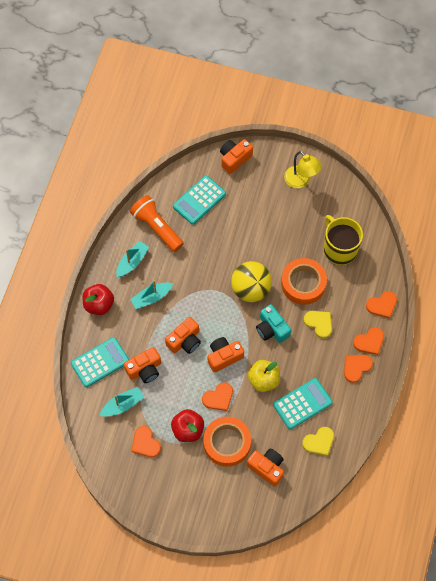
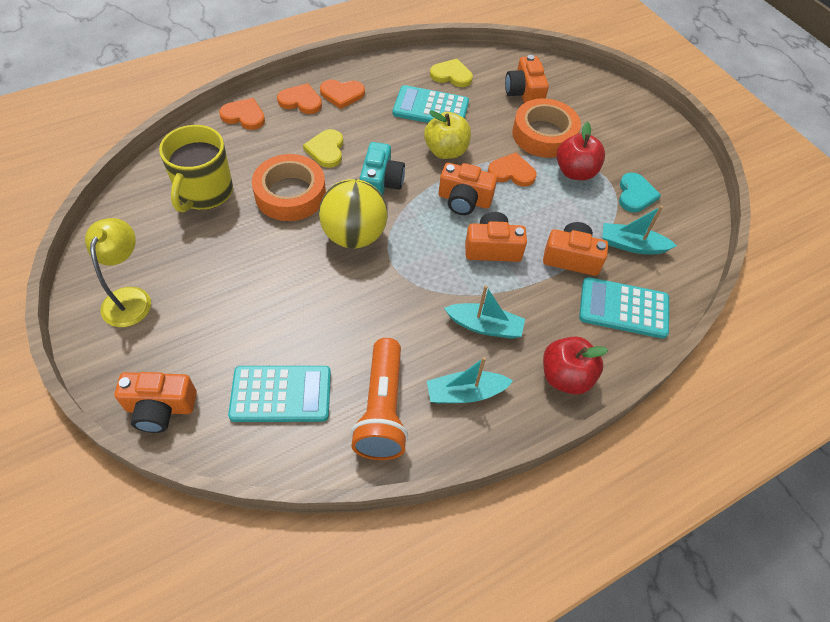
camera: 140 degrees left, 10 degrees down
(145, 443) = (635, 194): orange heart -> turquoise heart

